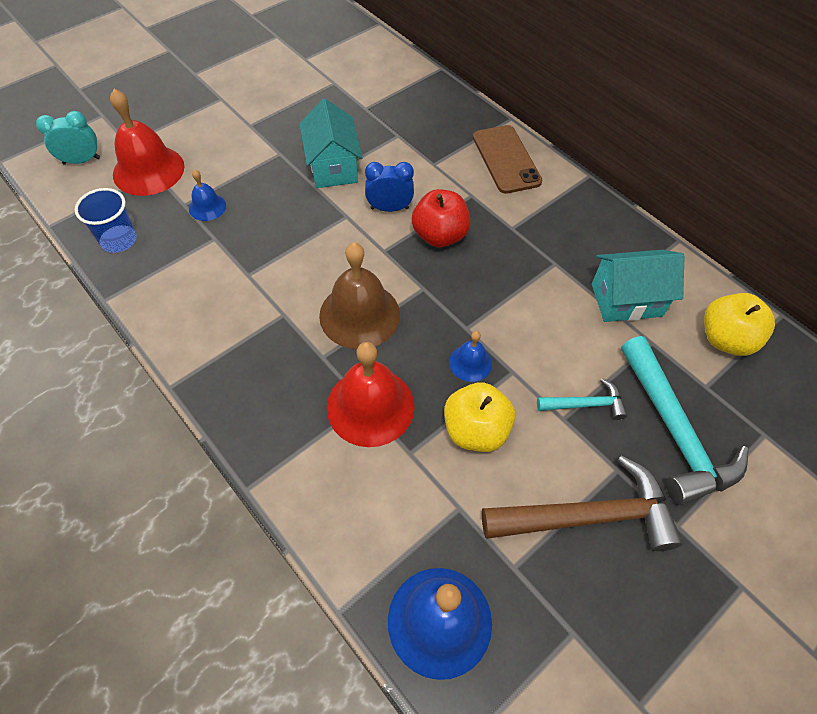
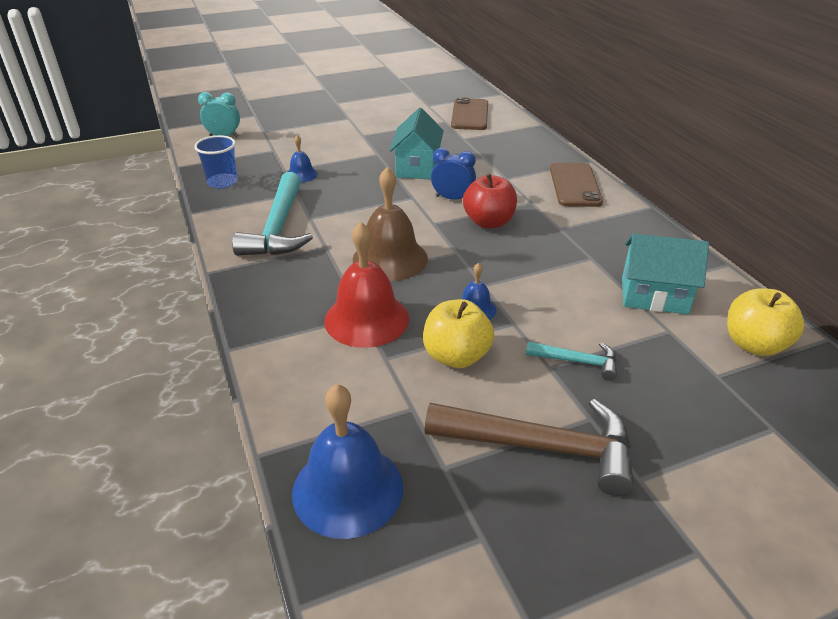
camera: 20 degrees right, 20 degrees down
(148, 170) = (269, 148): red bell -> none
(358, 66) = (470, 115): none -> brown phone
(675, 431) = (667, 403): turquoise hammer -> turquoise hammer (278, 228)

